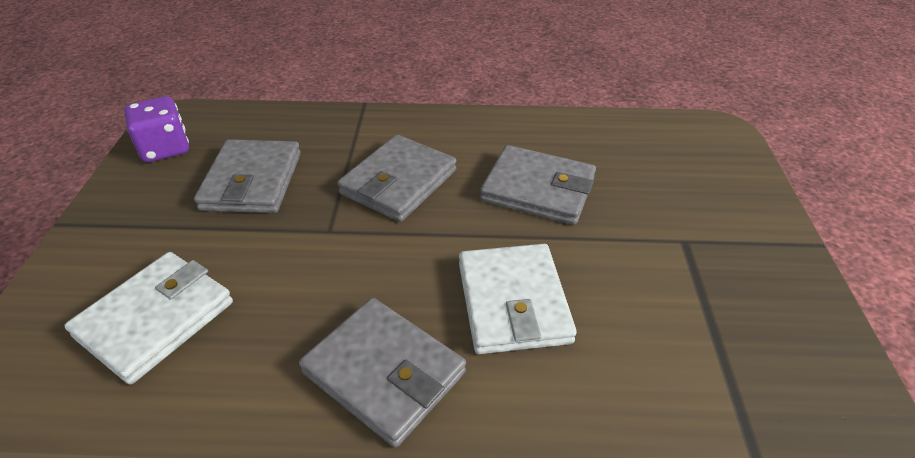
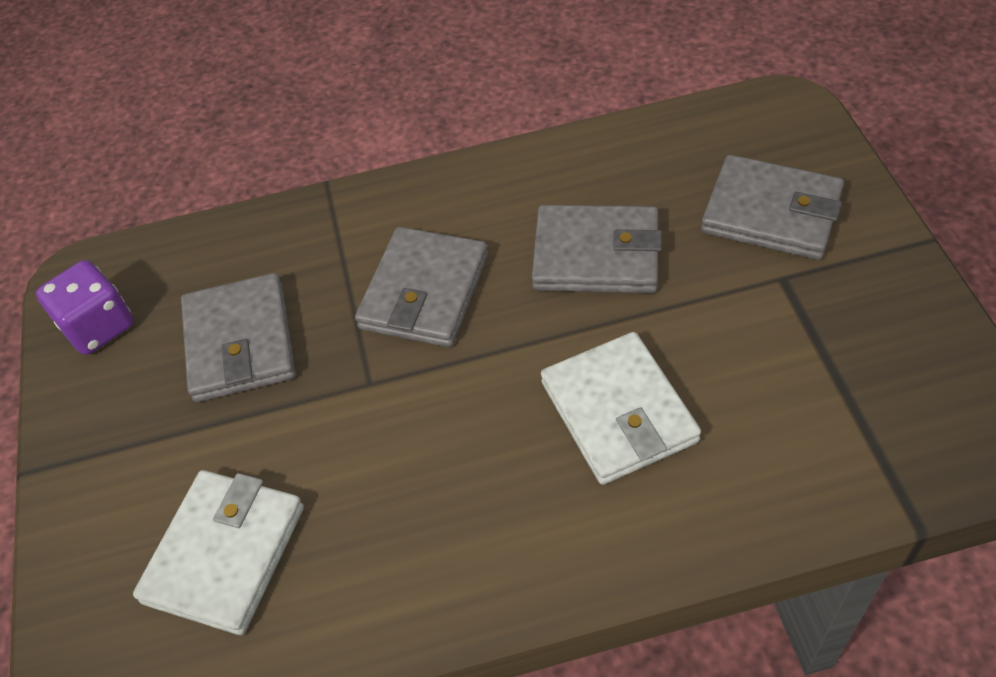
camera: 10 degrees left, 10 degrees up
(384, 373) = (512, 536): grey wallet -> grey wallet (771, 213)

